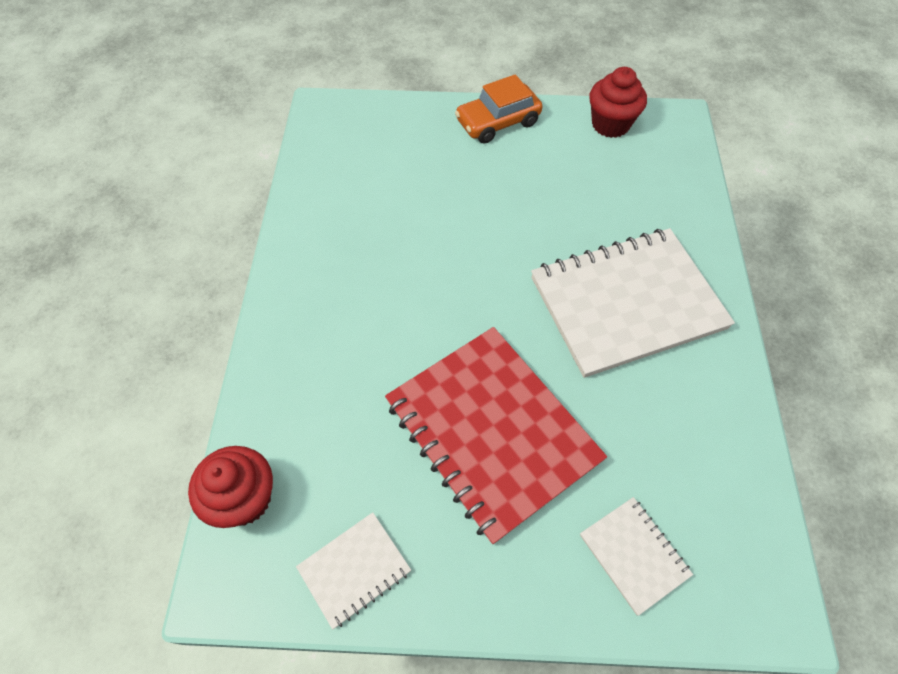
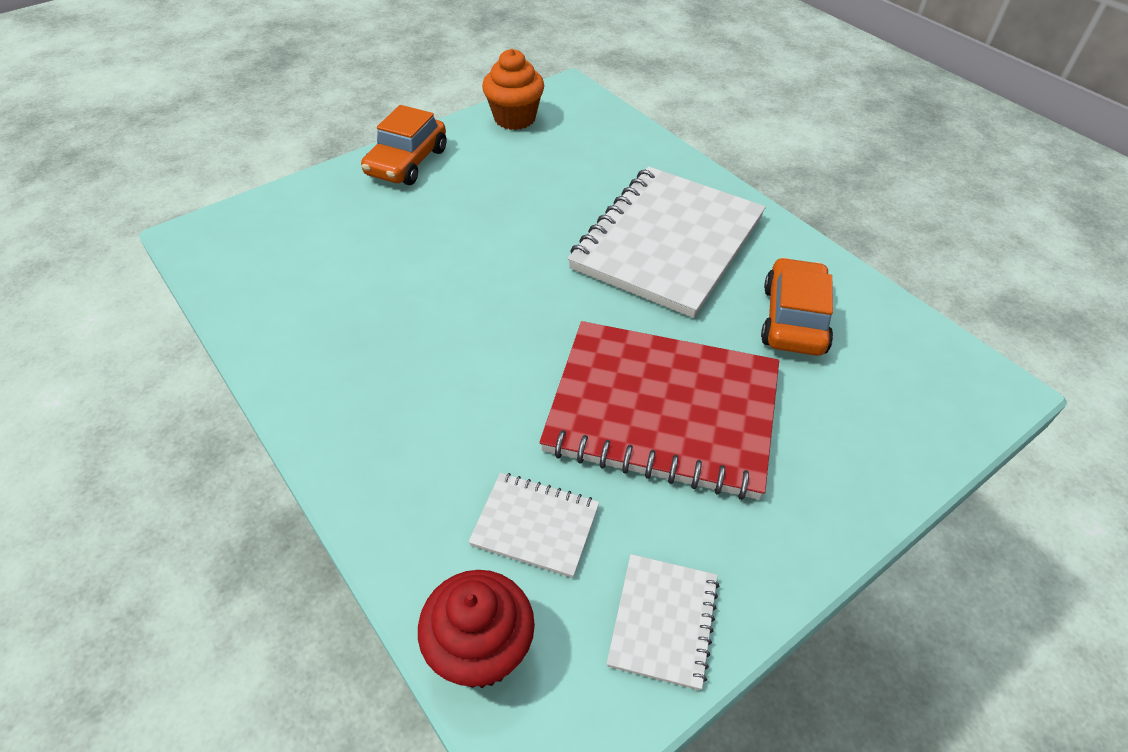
camera: 40 degrees left, 10 degrees down
(610, 124) = (514, 118): red cupcake -> orange cupcake
(634, 555) = (868, 423): white notebook -> white notebook (535, 526)
(663, 432) = (794, 319): none -> orange car

